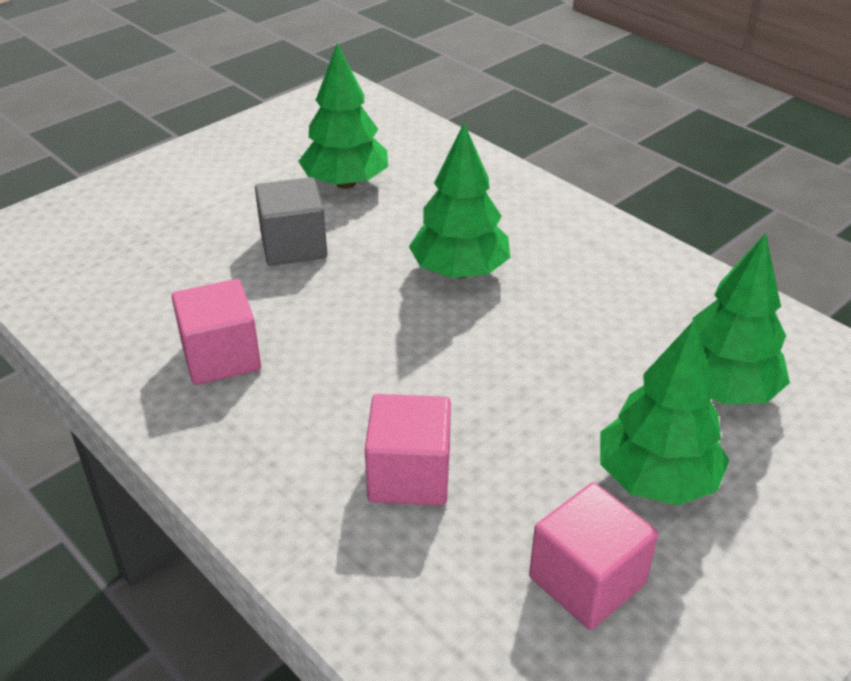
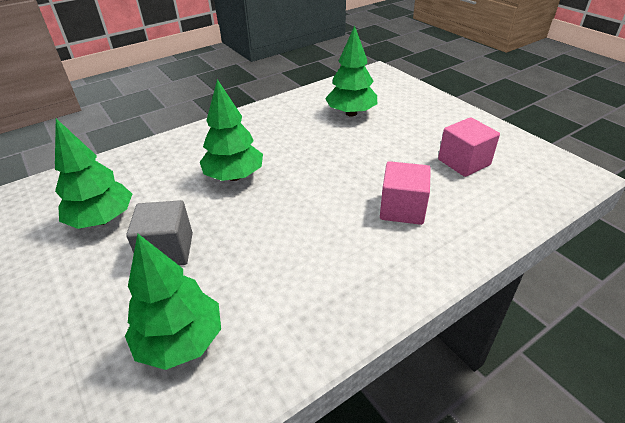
camera: 80 degrees left, 0 degrees up
(221, 357) = (284, 292): pink cube -> none
(656, 479) = (405, 137): green tree -> green tree (180, 341)

